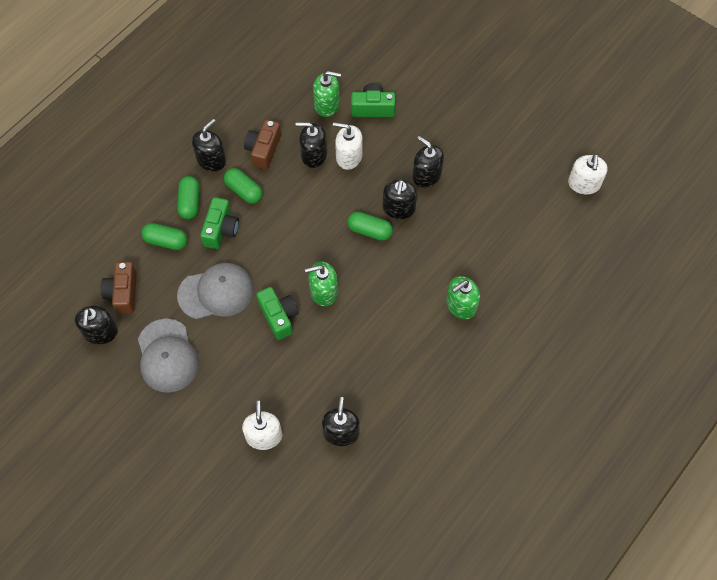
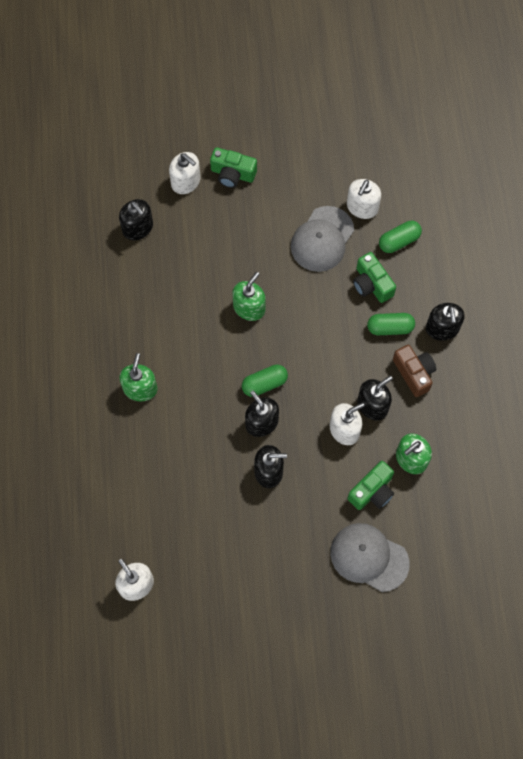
camera: 135 degrees right, 5 degrees up
(100, 332) = (366, 146): black soap dispenser -> none
(123, 293) = (383, 182): brown camera -> none
(160, 289) = (362, 207): none -> white soap dispenser
(167, 356) = (305, 172): grey cap -> grey cap (369, 557)
(190, 202) = (417, 283): green capsule -> none
(279, 316) = (261, 262): green camera -> green camera (232, 174)

